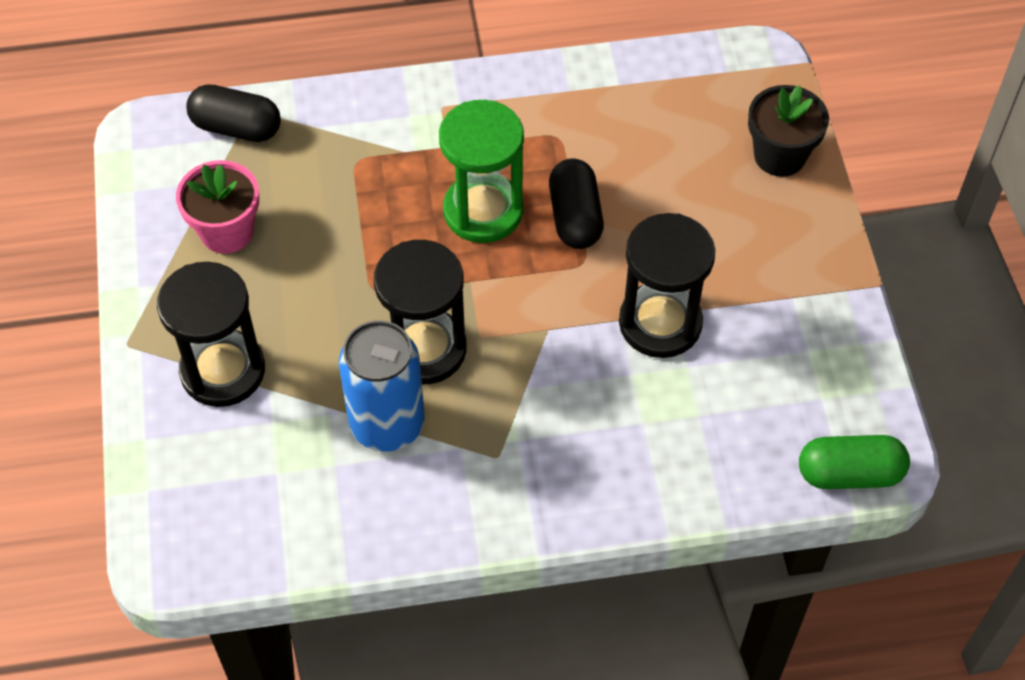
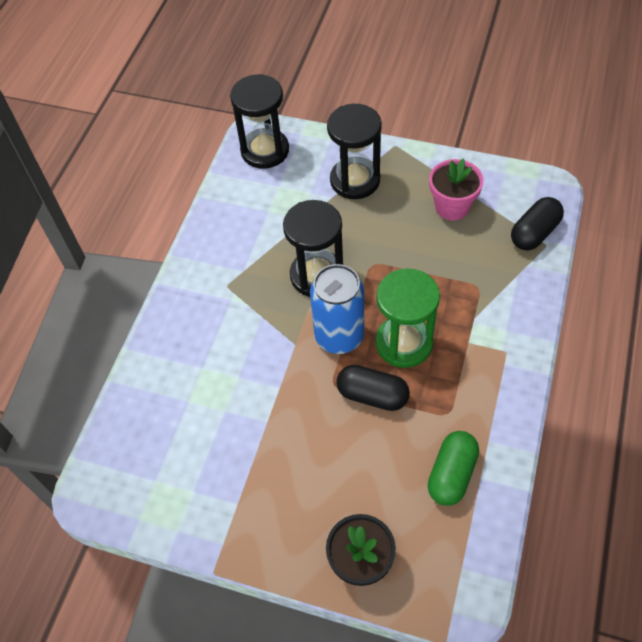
camera: 120 degrees right, 0 degrees up
(387, 424) = (278, 241): blue can -> blue can (339, 336)
(660, 323) = (264, 409): black hourglass -> black hourglass (265, 150)
(849, 474) = (96, 468): green capsule -> green capsule (451, 474)

